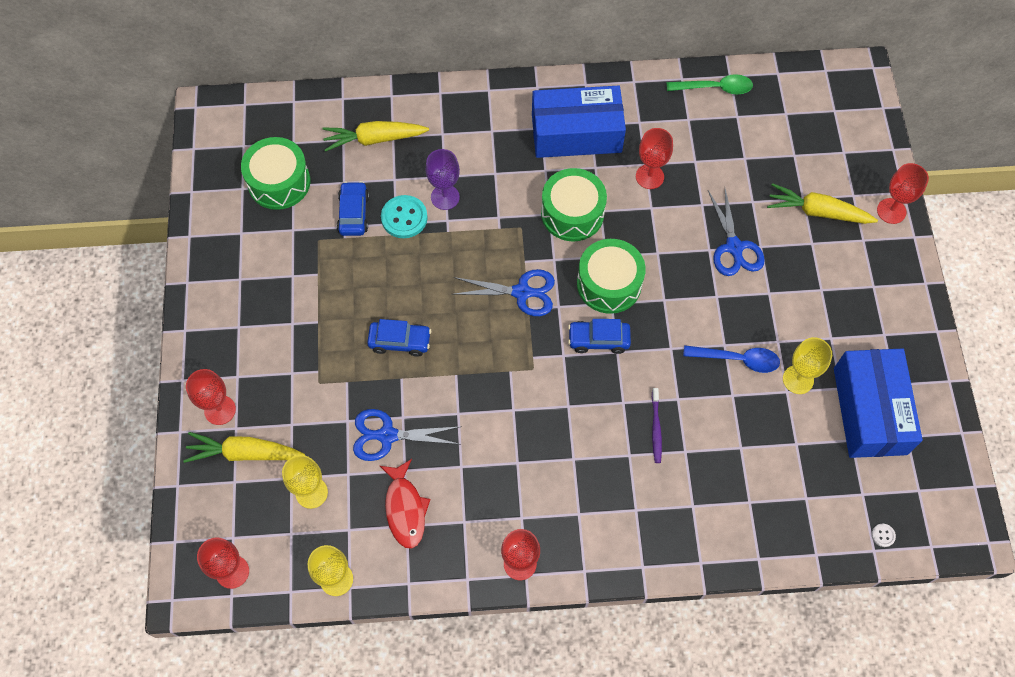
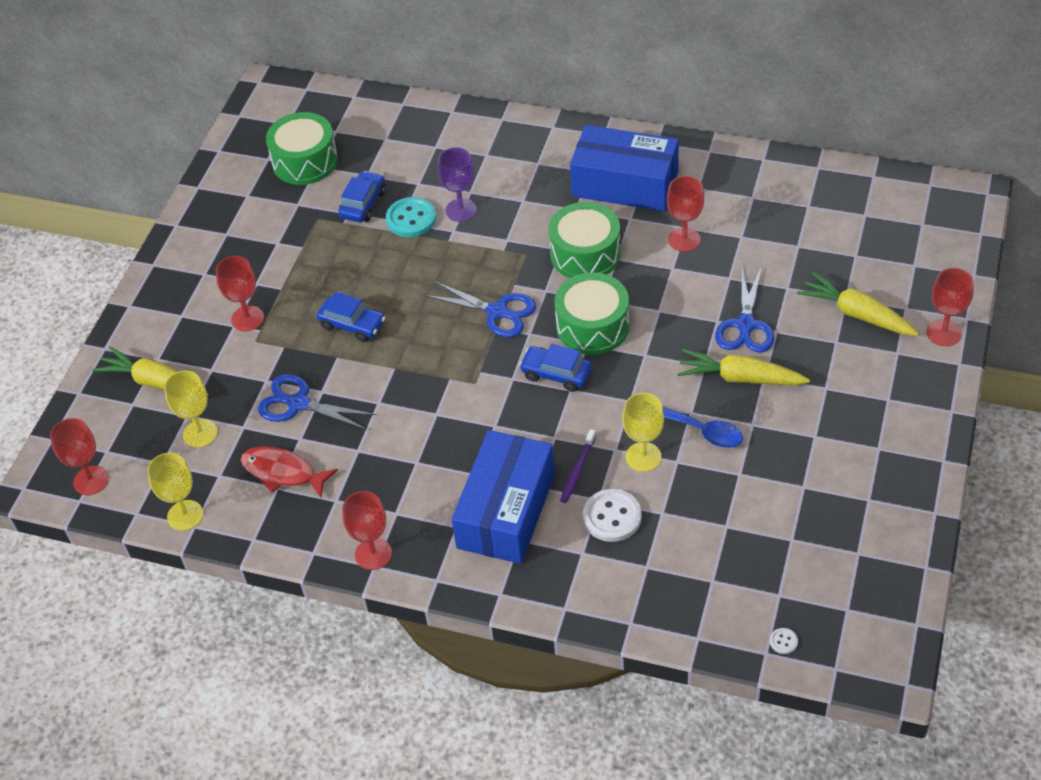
camera: 25 degrees right, 15 degrees down
(220, 410) = (150, 339): red goblet -> red goblet (247, 318)
(374, 139) = (415, 145): yellow carrot -> yellow carrot (740, 378)
(405, 509) = (283, 472): red fish -> red fish turned 105 degrees clockwise
(702, 464) = (612, 517): none -> white button
(715, 88) = (795, 175): green spoon -> none
(798, 379) = (757, 466): yellow goblet -> yellow goblet (643, 457)
(869, 411) = (825, 517): blue box -> blue box (506, 511)

